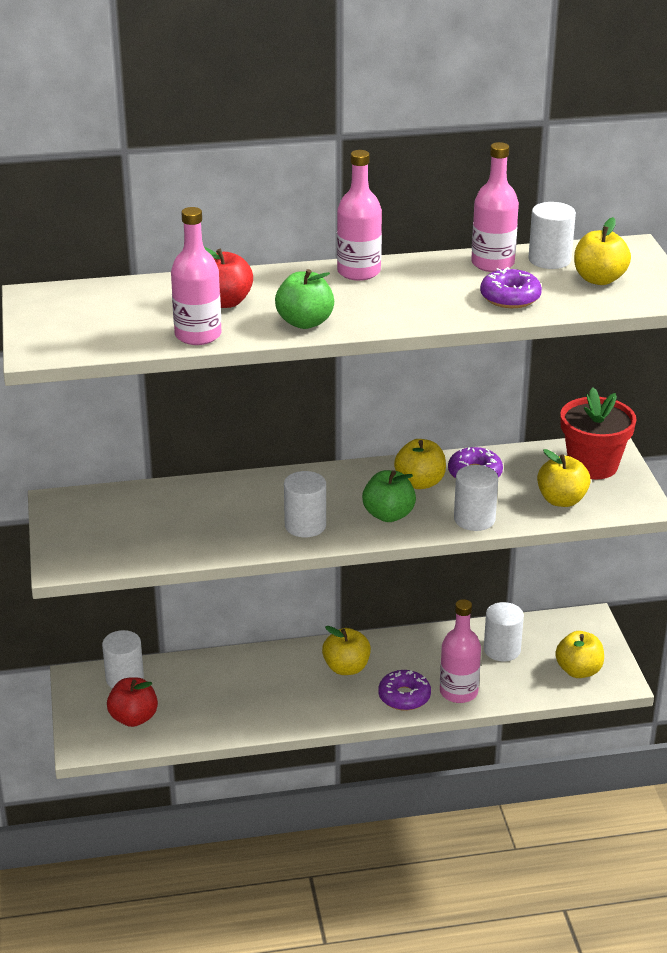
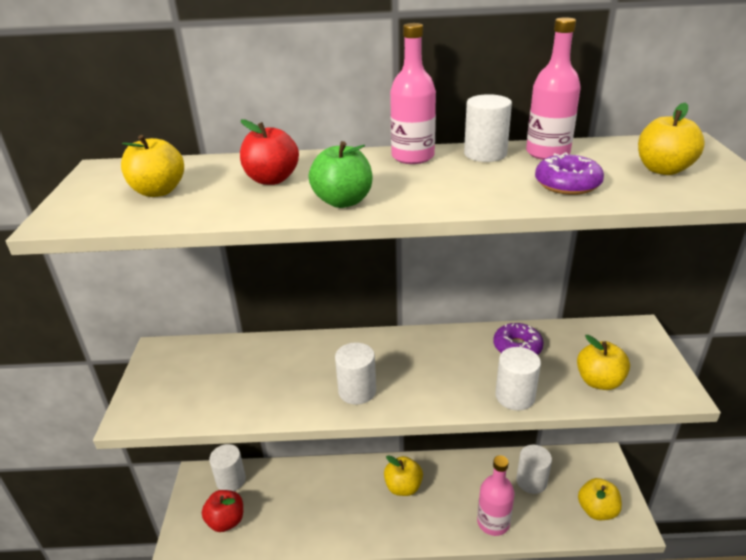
camera: 10 degrees right, 0 degrees up
(198, 335) = (227, 210): pink bottle -> none
(388, 515) = (434, 385): green apple -> none
(404, 696) = (447, 522): purple donut -> none
(420, 482) = (467, 353): yellow apple -> yellow apple (158, 191)
(549, 259) = (606, 151): white cylinder -> white cylinder (485, 154)
(593, 465) = (626, 346): red flower pot -> none

